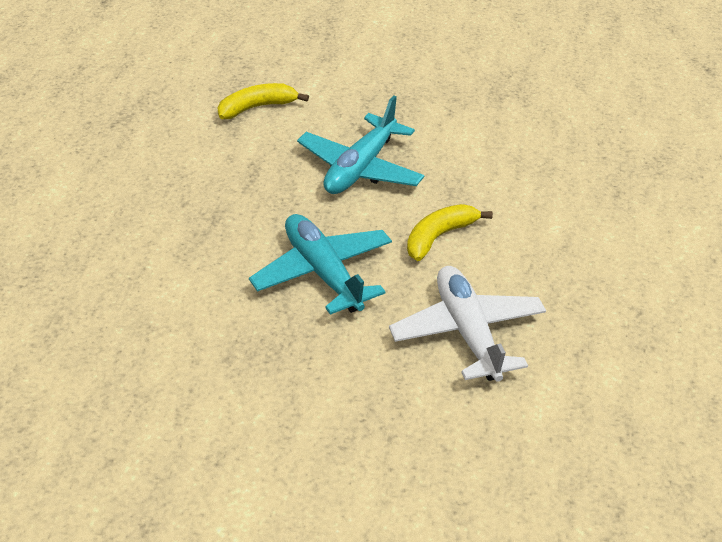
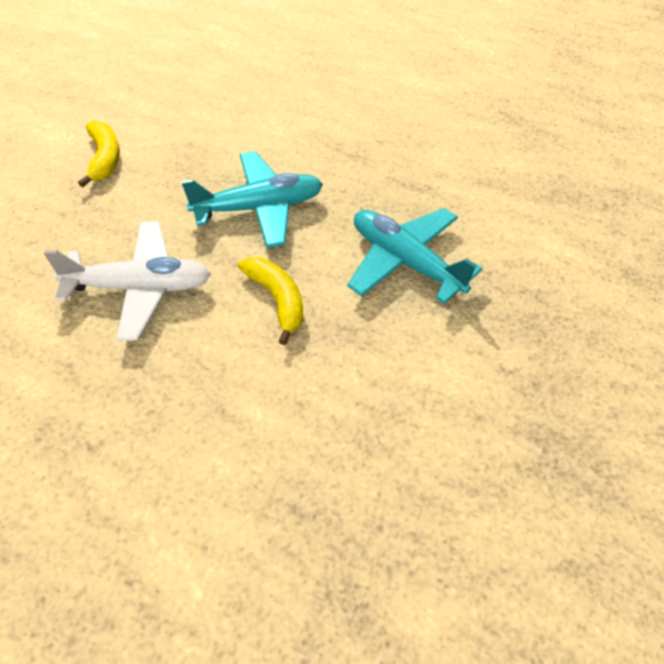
camera: 105 degrees right, 10 degrees up
(257, 107) = (524, 202): yellow banana -> yellow banana (104, 158)

